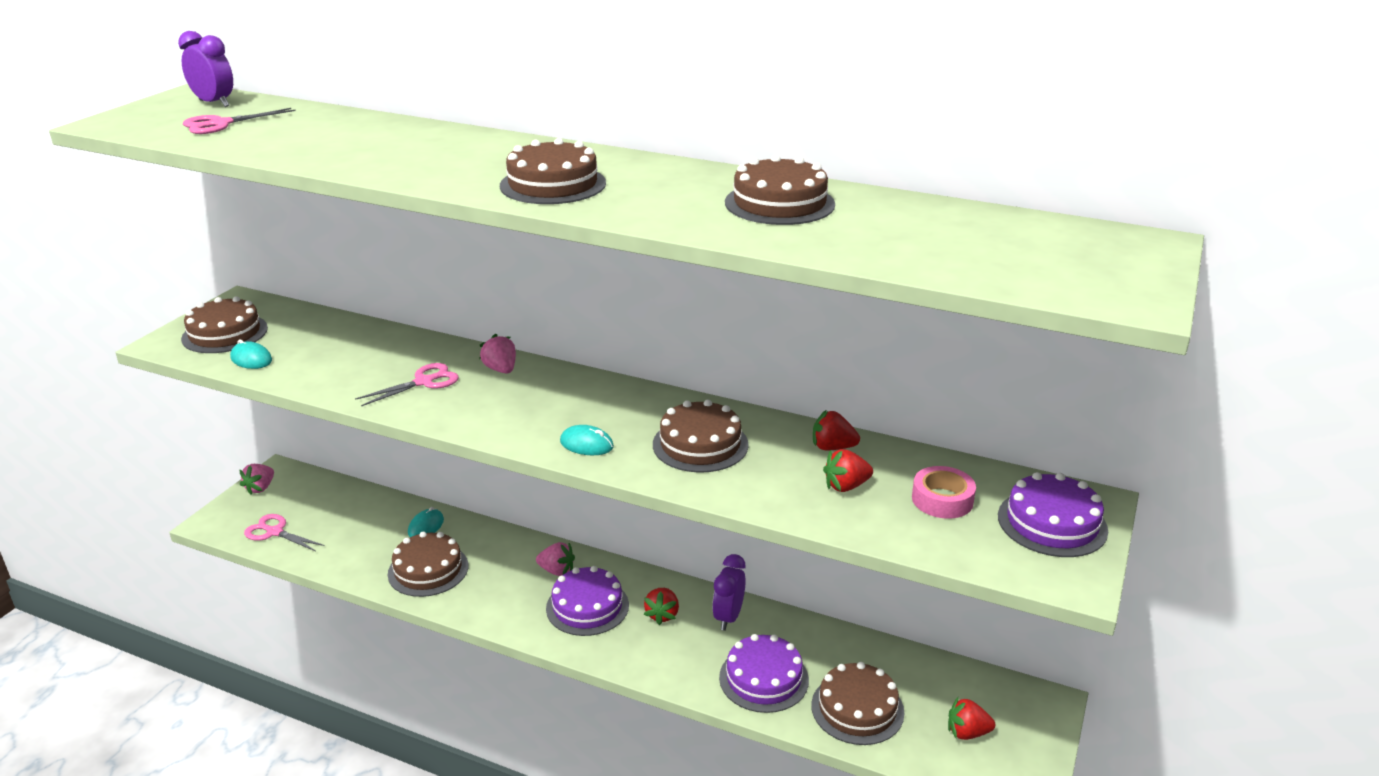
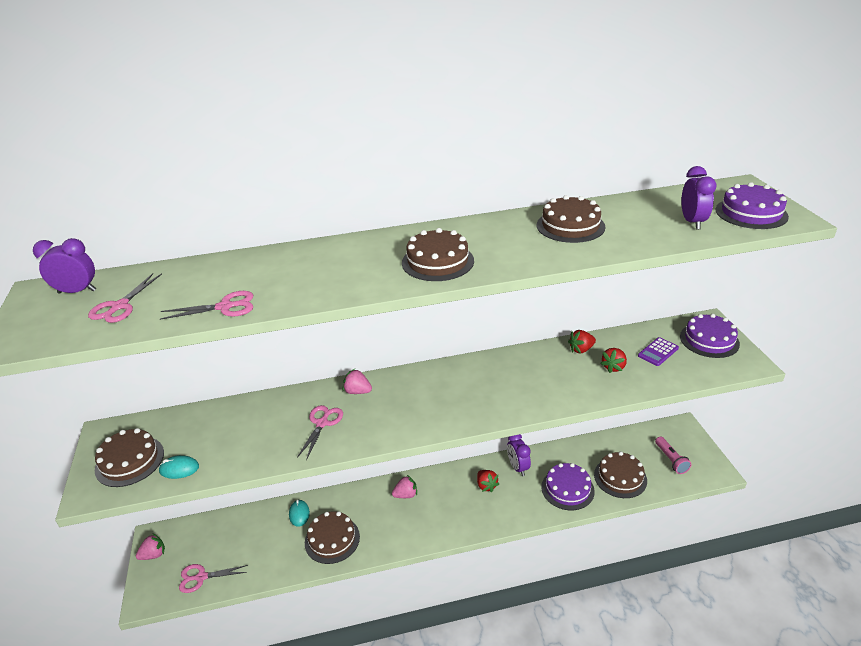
camera: 35 degrees left, 5 degrees up
(260, 488) = (154, 554): pink strawberry -> pink strawberry turned 105 degrees counterclockwise
(292, 153) = (225, 307): none -> pink scissors
(586, 444) = (468, 412): turquoise mouse -> none
(587, 606) = (445, 505): purple cake -> purple cake (751, 213)
(700, 444) = (522, 380): brown cake -> none
(942, 500) = (658, 352): pink tape -> purple calculator
(958, 253) = (692, 222): none -> purple clock
(967, 733) = (671, 460): red strawberry -> pink flashlight

